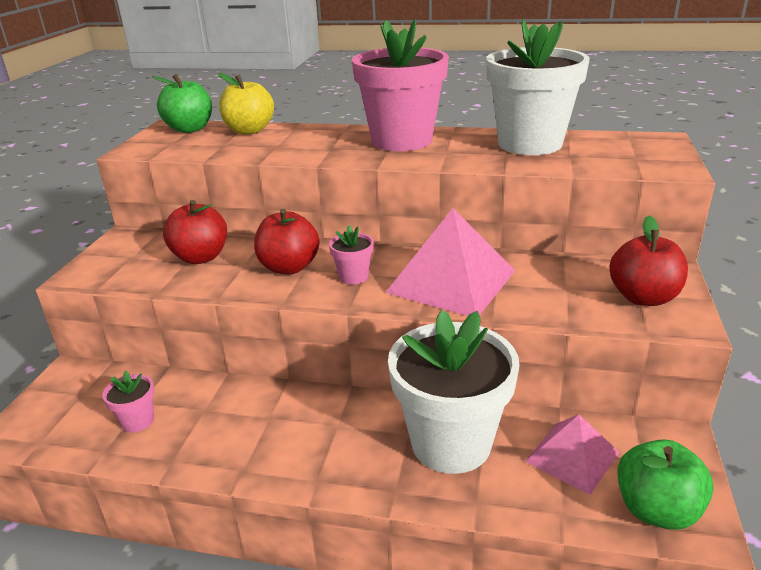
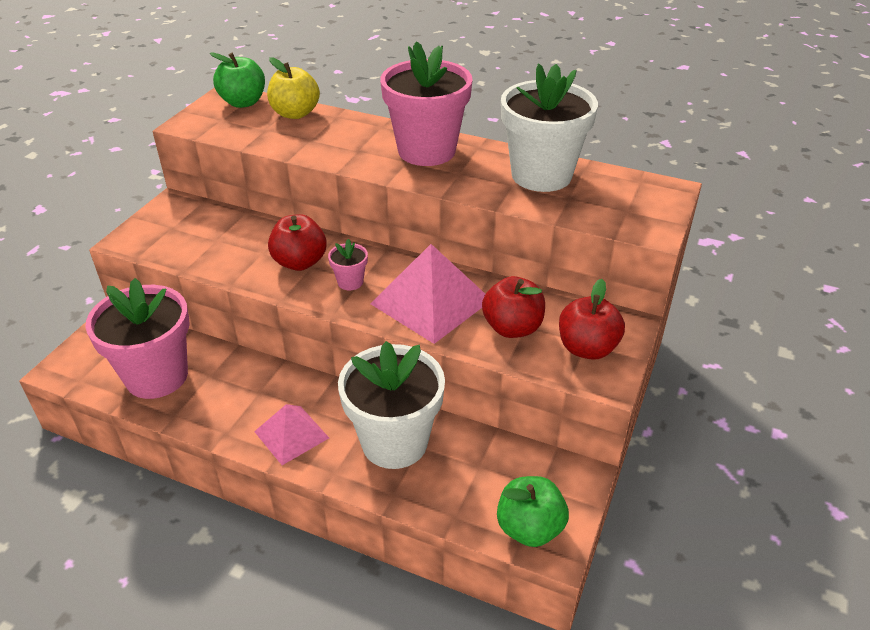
camera: 10 degrees right, 10 degrees up
(138, 421) = (157, 376): pink flower pot -> pink flower pot, size x2.38
(201, 257) = (229, 238): red apple -> red apple (512, 328)
(572, 457) = (486, 472): pink pyramid -> pink pyramid (291, 434)

